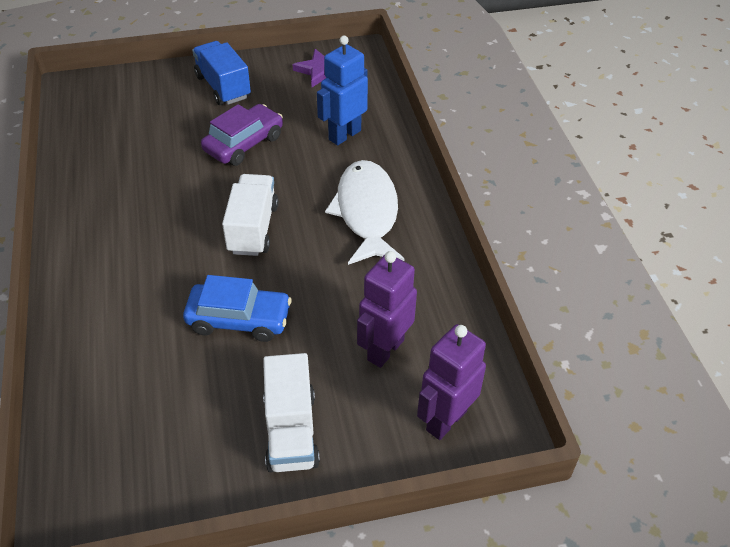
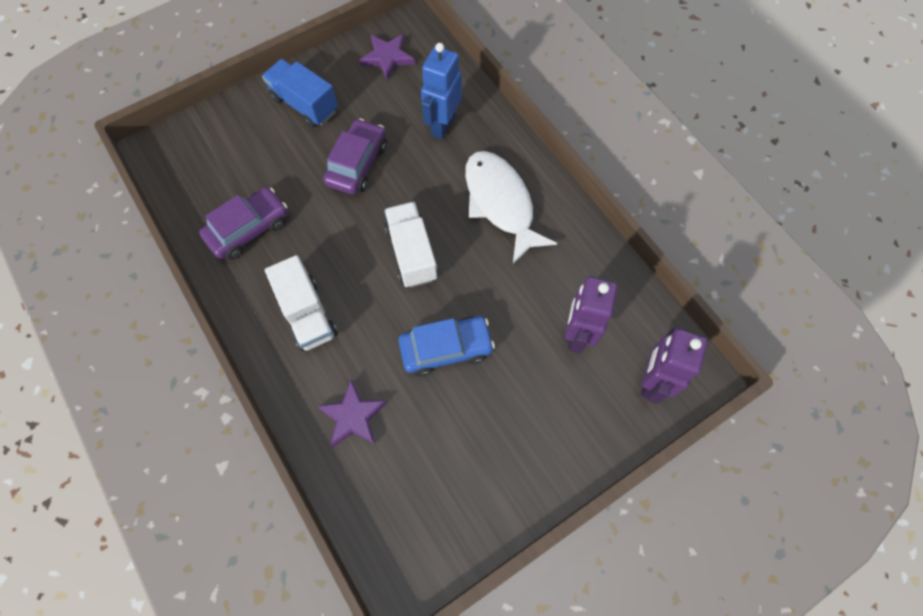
camera: 20 degrees left, 20 degrees up
(111, 348) = (353, 416): none -> purple star
(112, 166) = (249, 229): none -> purple car
(291, 431) = (539, 436): white truck -> white truck (307, 314)

